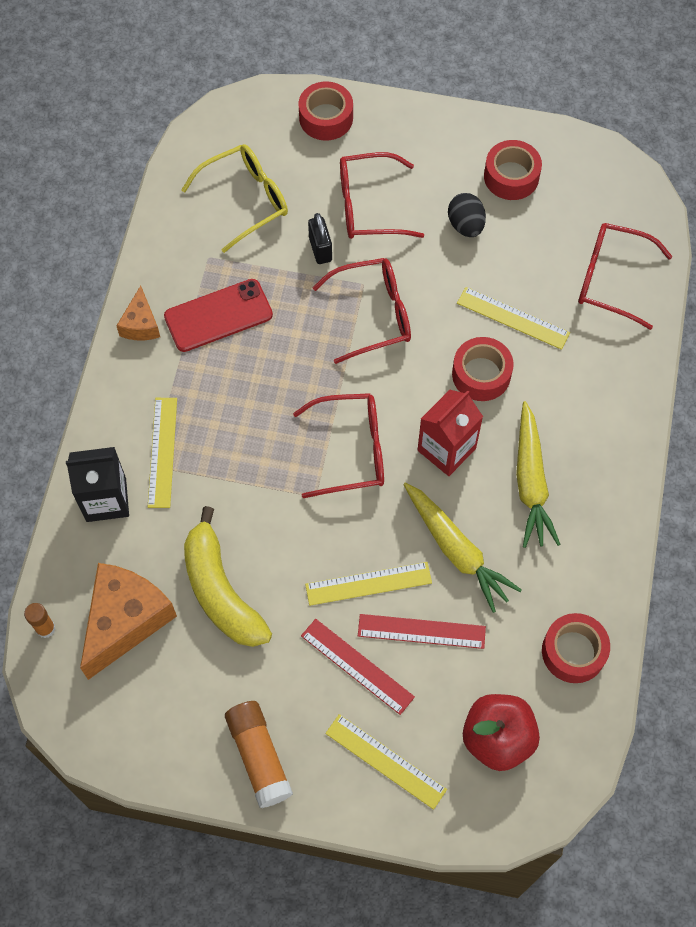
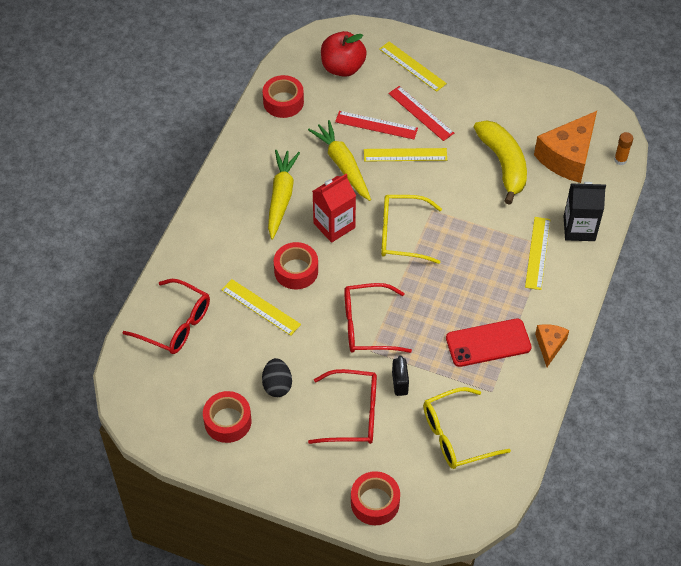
camera: 170 degrees left, 10 degrees down
(259, 756) = (488, 78): orange glue stick -> none
(352, 450) = (401, 234): red glasses -> yellow glasses

